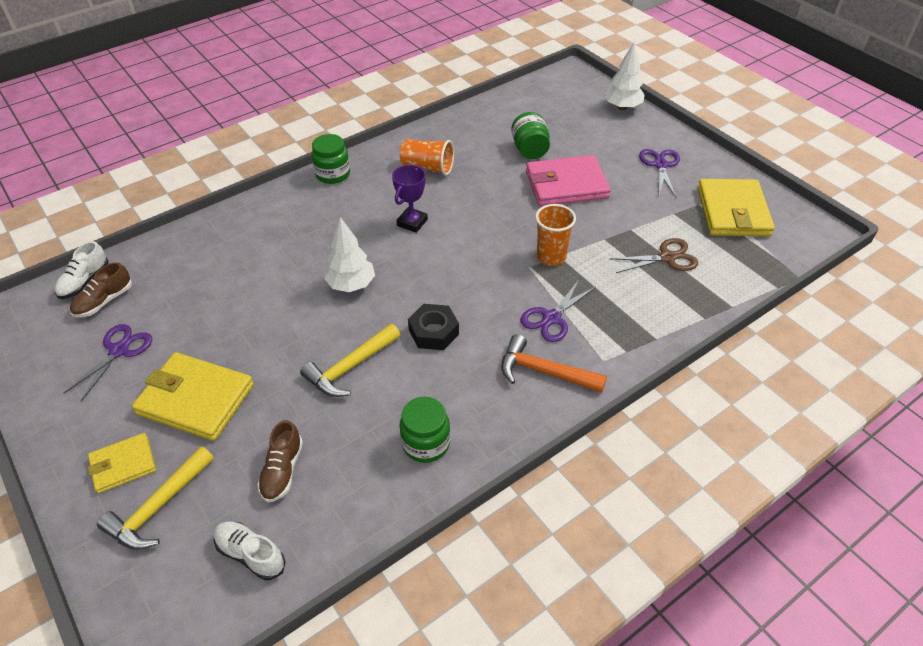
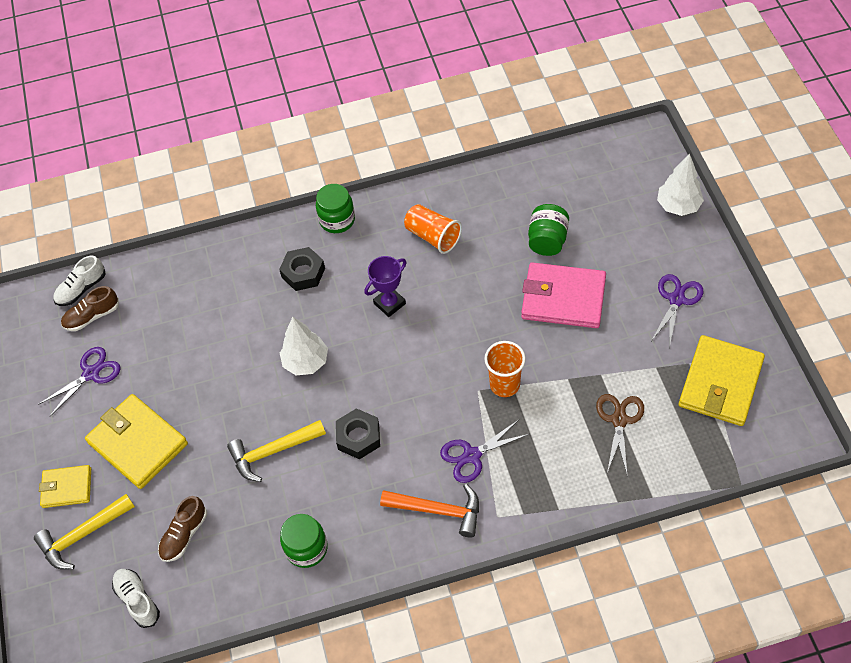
camera: 25 degrees right, 10 degrees up
(317, 218) = (303, 273): none -> black nut
(544, 371) = (438, 510): orange hammer -> orange hammer turned 150 degrees clockwise
(667, 257) = (619, 420): brown scissors -> brown scissors turned 90 degrees counterclockwise

